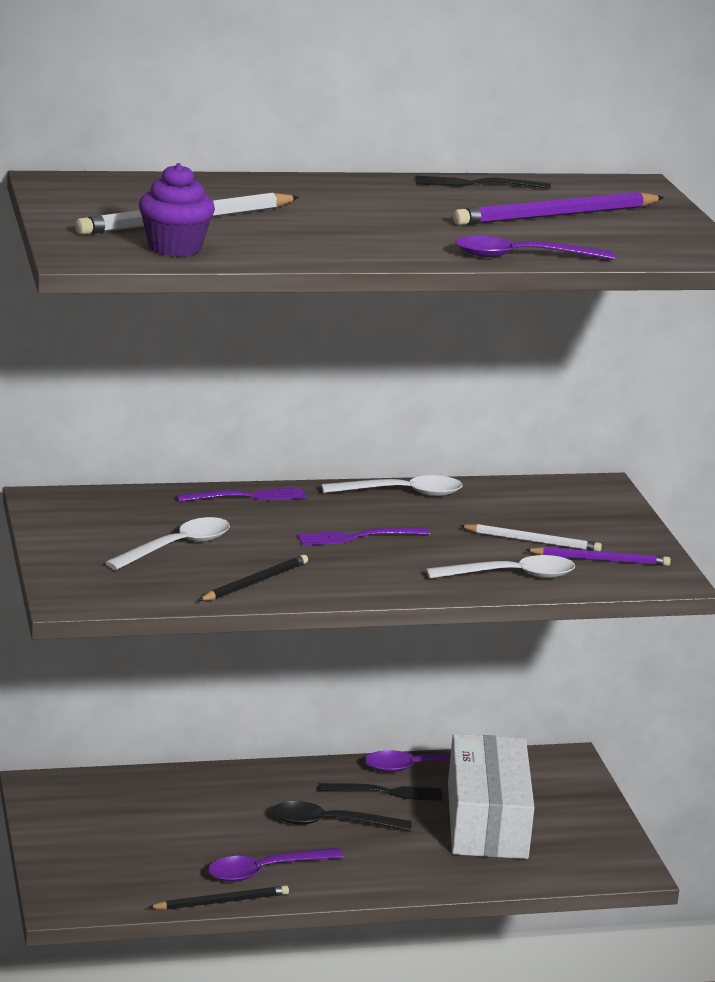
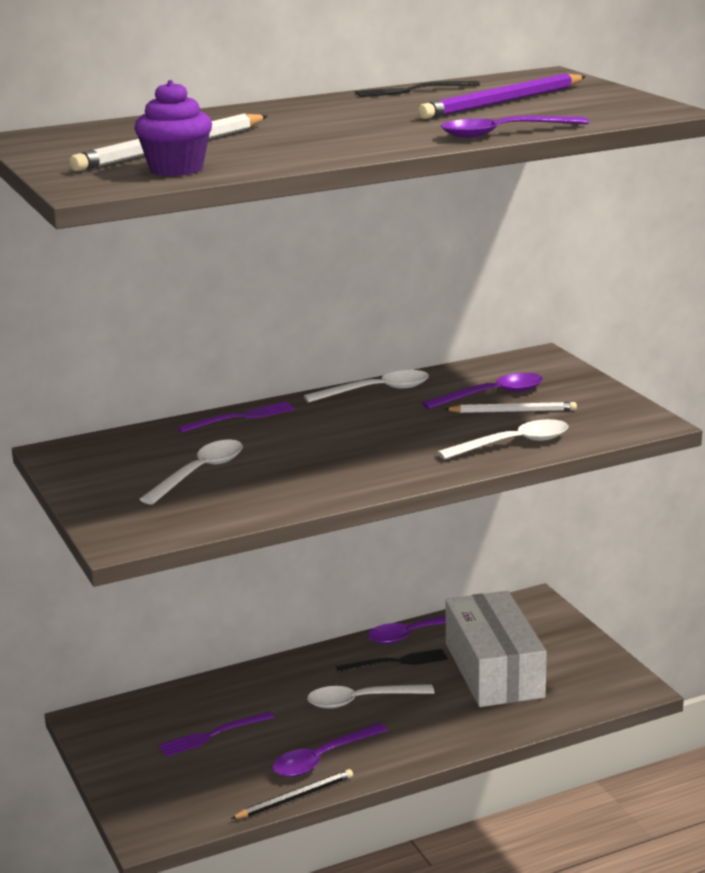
camera: 10 degrees left, 0 degrees up
(255, 582) = (288, 492): black pencil -> none
(330, 823) = (361, 701): black spoon -> white spoon
(358, 537) = (359, 434): purple fork -> purple fork (213, 735)
(521, 520) = (492, 395): none -> purple spoon
(600, 560) = (580, 417): purple pencil -> none

